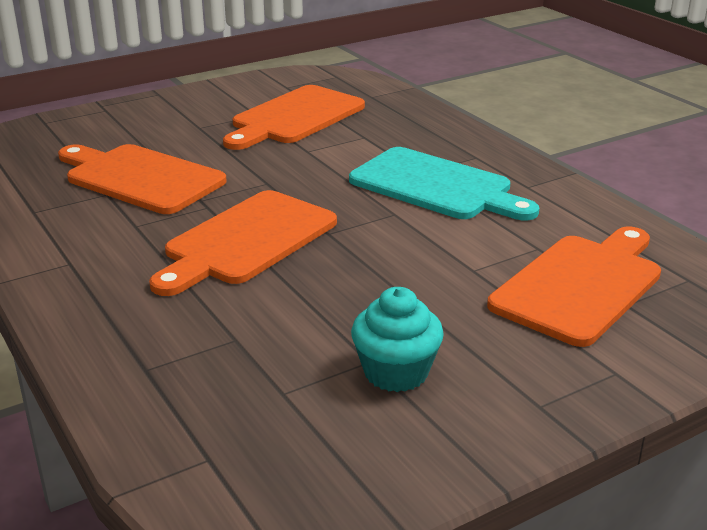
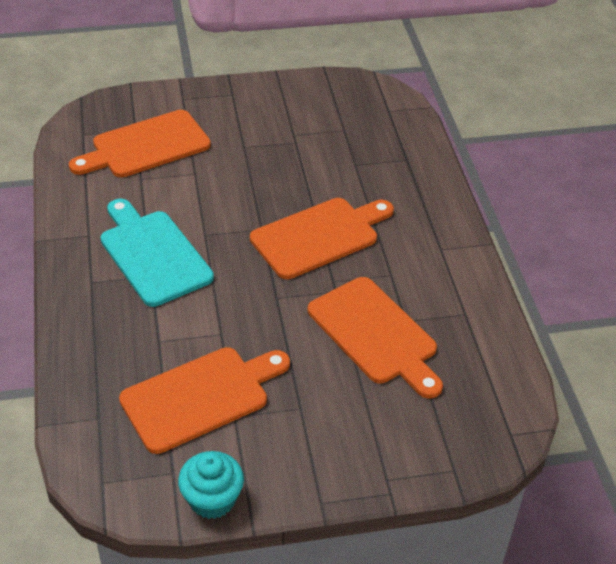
camera: 160 degrees left, 15 degrees up
(396, 372) = (285, 125): turquoise cupcake -> turquoise cupcake (212, 499)

